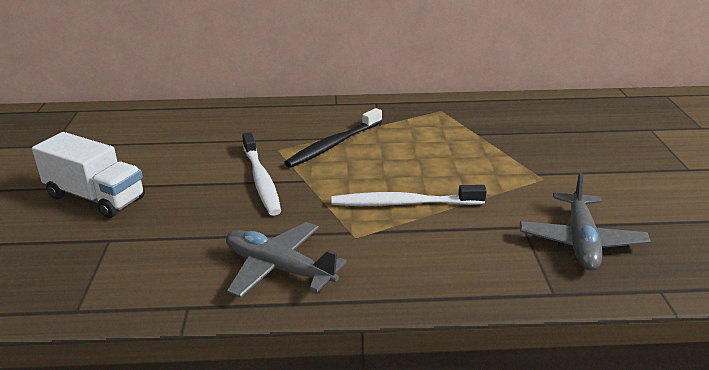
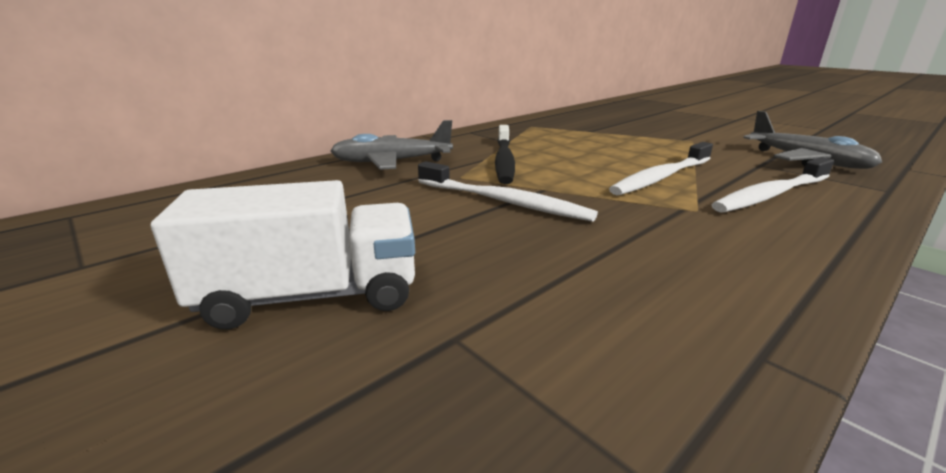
camera: 40 degrees left, 5 degrees down
(278, 268) = (719, 261): grey plane -> grey plane (391, 162)
(441, 251) = (771, 194): none -> white toothbrush

